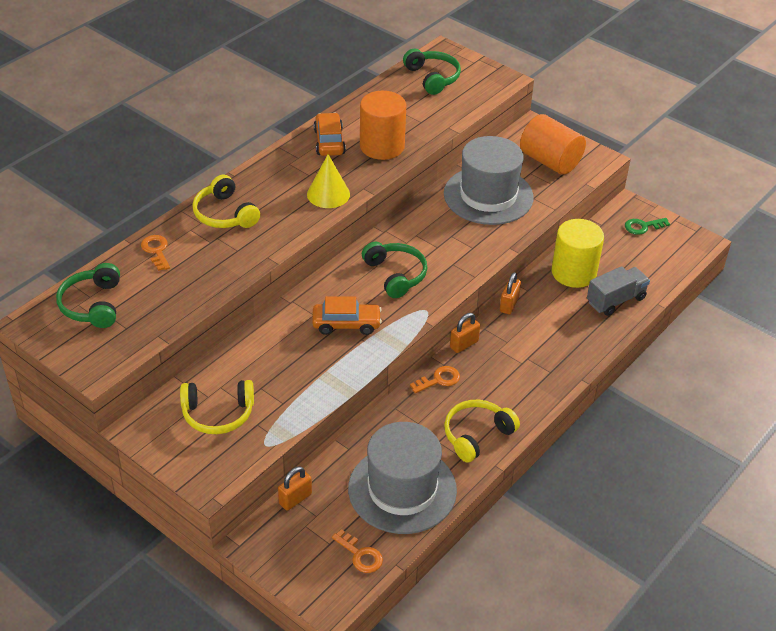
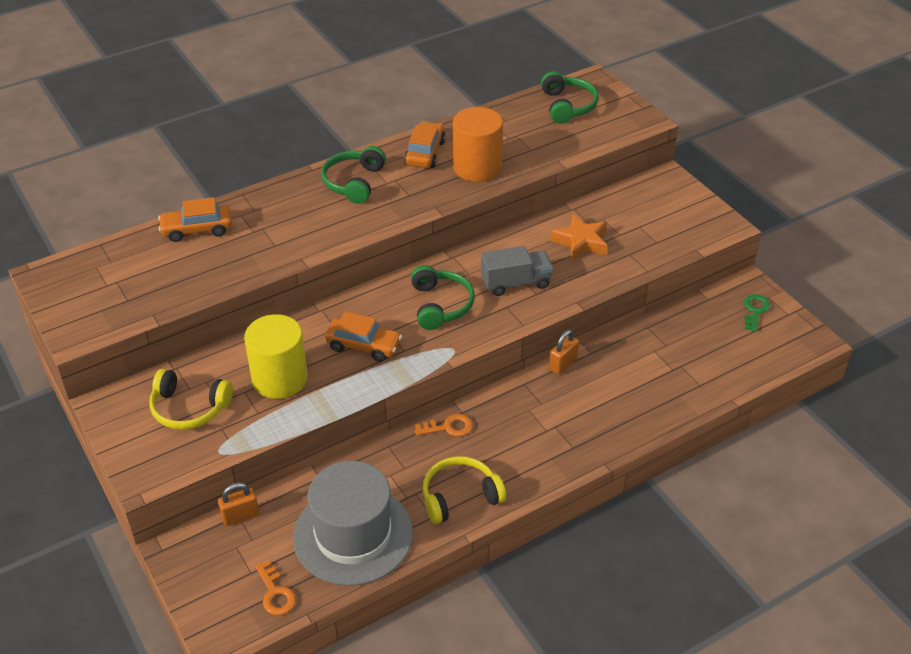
camera: 20 degrees right, 0 degrees up
(92, 305) = (109, 270): green headphones -> green headphones (354, 182)
(156, 251) = (197, 229): orange key -> orange car
(224, 214) = (282, 206): yellow headphones -> none
(328, 194) = (396, 206): yellow cone -> none
(464, 344) = (493, 395): orange padlock -> none
(488, 196) = (581, 242): grey hat -> orange star
(550, 161) = (667, 218): orange cylinder -> none
(573, 273) = (651, 345): yellow cylinder -> yellow cylinder (280, 379)
(615, 300) = (684, 385): grey truck -> grey truck (515, 283)
(643, 226) = (755, 311): green key -> green key turned 105 degrees clockwise

